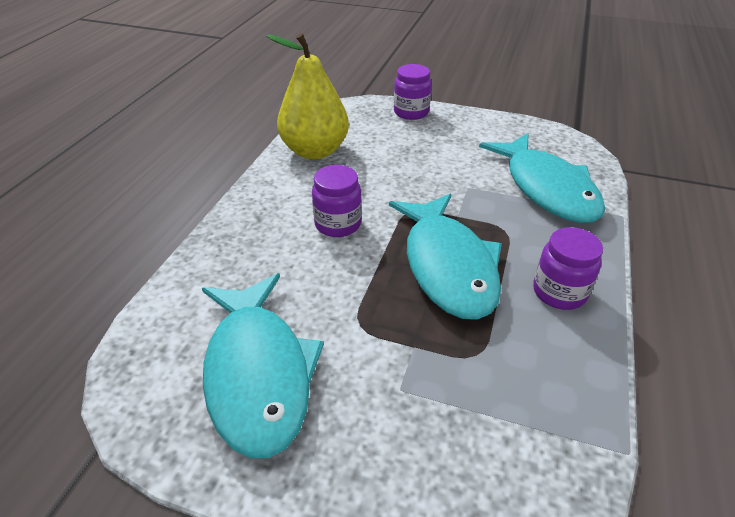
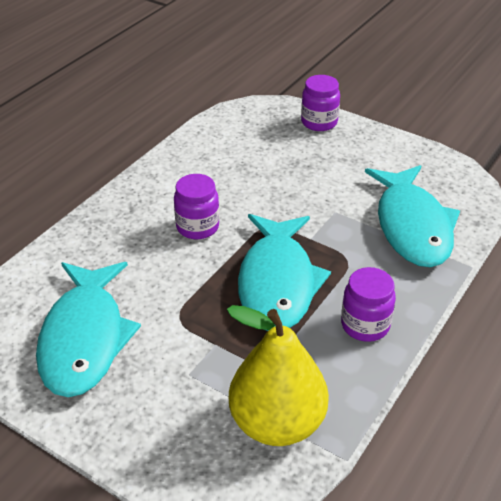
camera: 15 degrees right, 0 degrees up
(315, 151) = (206, 150): yellow pear -> yellow pear (277, 422)

